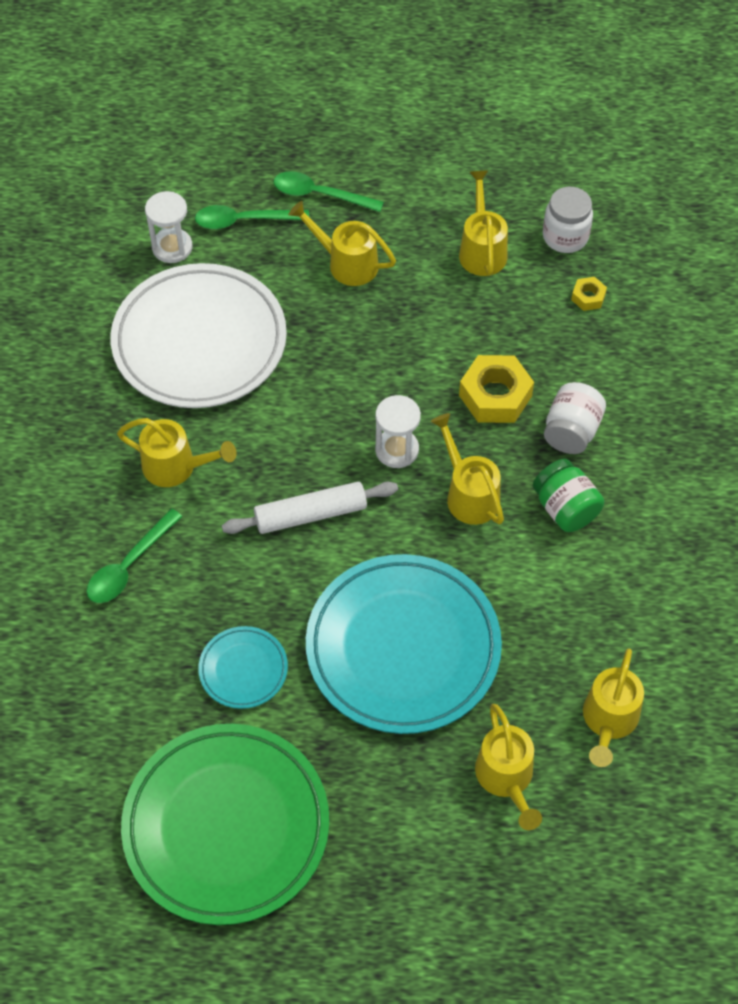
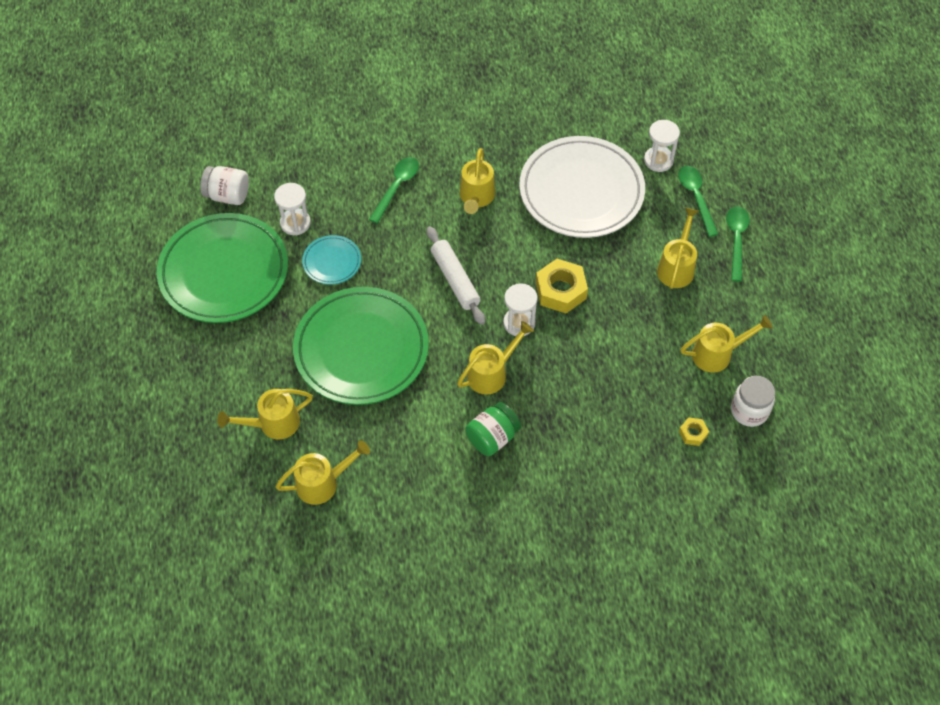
camera: 80 degrees right, 0 degrees up
(129, 565) = (397, 187): green spoon -> green spoon turned 90 degrees clockwise
(158, 713) = (295, 223): none -> white hourglass
(403, 648) = (361, 349): turquoise plate -> green plate
(495, 396) = (581, 380): yellow nut -> yellow nut (560, 291)
(571, 431) = (561, 434): white jar -> white jar (228, 195)
(608, 721) = (323, 483): yellow watering can -> yellow watering can turned 150 degrees clockwise

